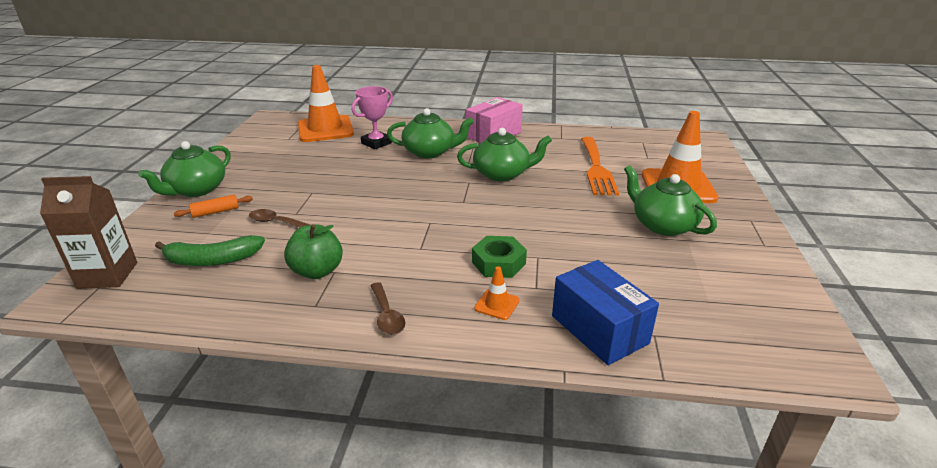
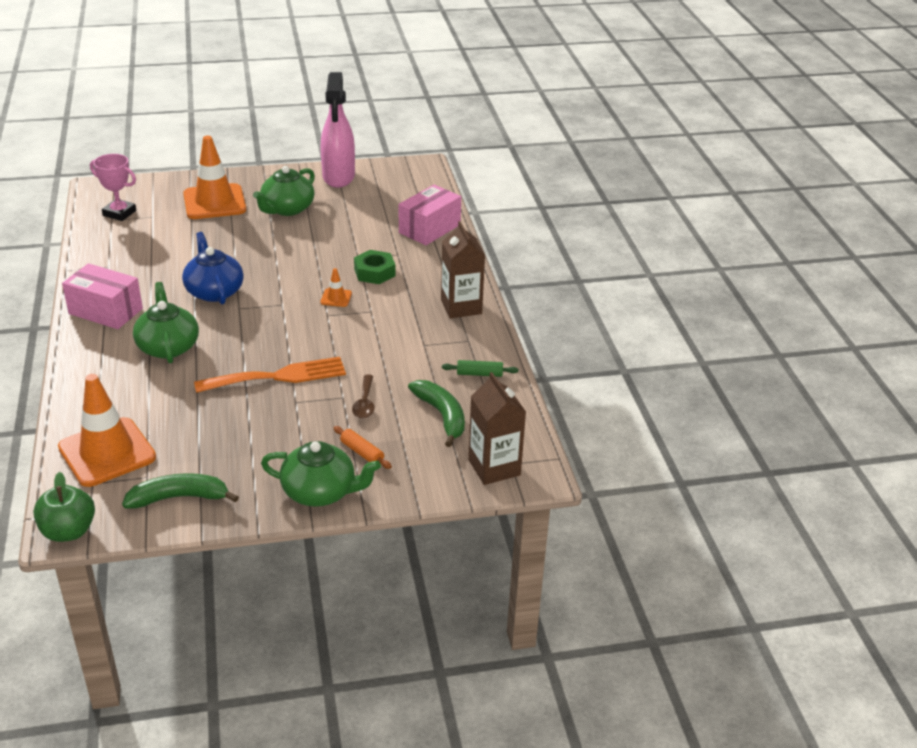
camera: 110 degrees left, 5 degrees up
(248, 299) = (479, 374): none -> green rolling pin
(255, 146) = (179, 498): none -> green banana
(317, 271) = (428, 353): green apple -> green apple (68, 531)
(376, 143) = (149, 393): pink trophy -> pink trophy (119, 213)
(387, 315) = (461, 307): brown spoon -> brown carton
(497, 304) = (425, 266): orange traffic cone -> orange traffic cone (336, 298)
(502, 174) = (214, 291): green teapot -> blue teapot
(596, 168) = (186, 241): orange fork -> orange fork (278, 376)
(599, 329) = (429, 229): blue box -> pink box
(758, 273) = (338, 177): none -> pink spray bottle

